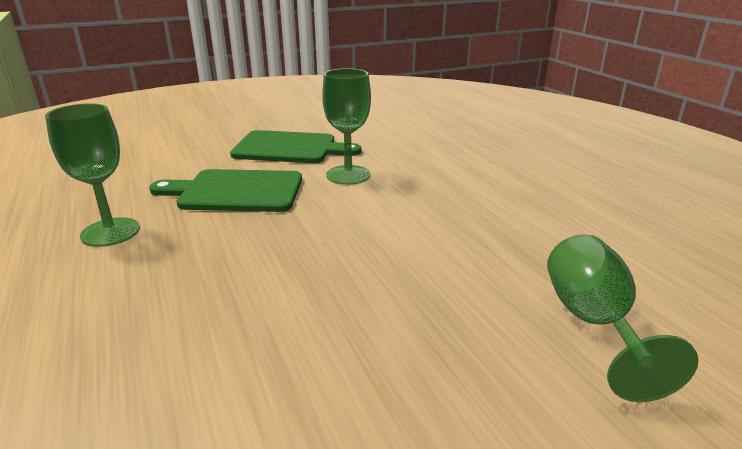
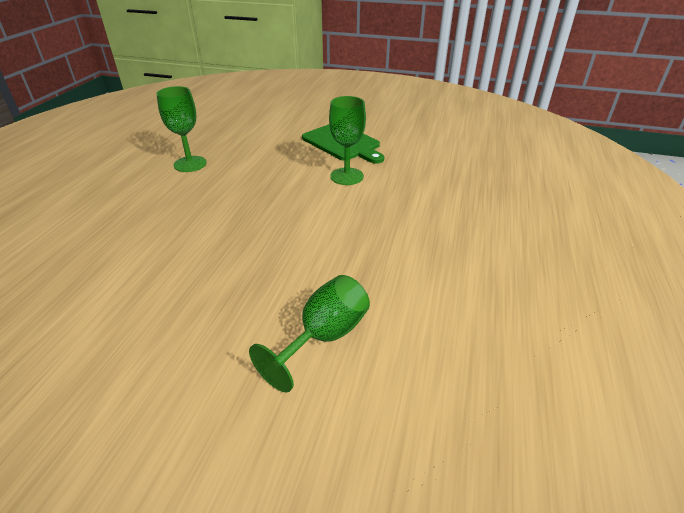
camera: 40 degrees right, 10 degrees up
(236, 191) = (272, 163): green cutting board -> none

